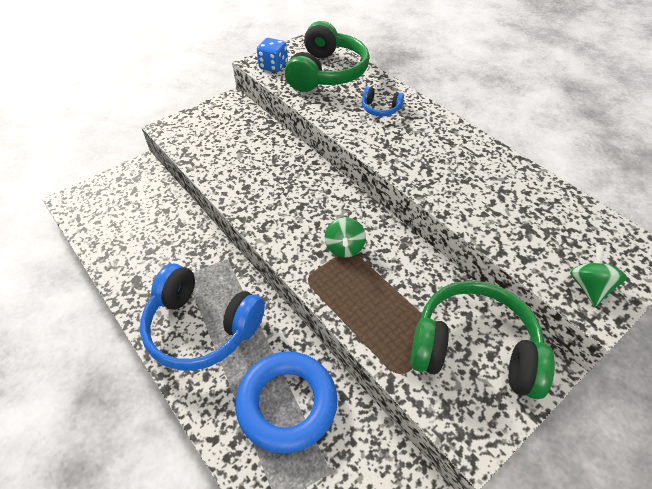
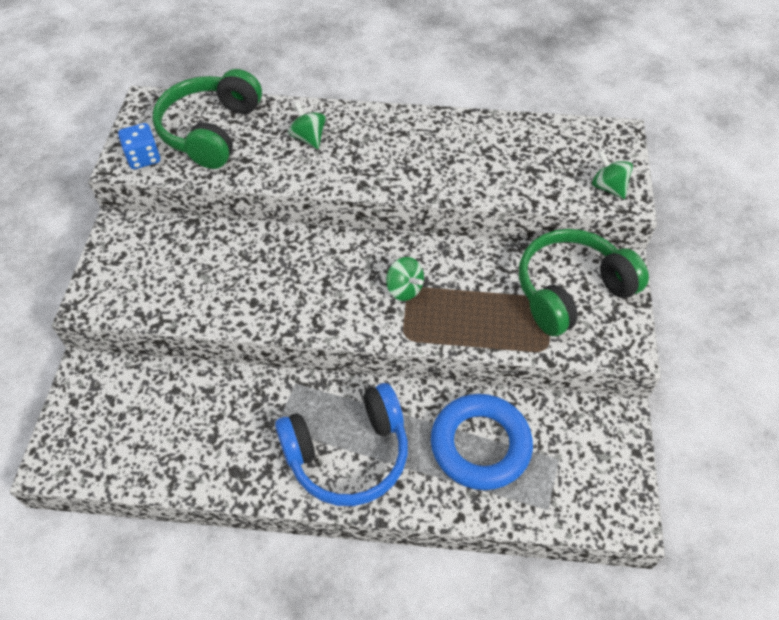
camera: 45 degrees left, 5 degrees up
(327, 73) = (211, 131): green headphones -> green headphones turned 135 degrees counterclockwise
(380, 109) = (308, 138): blue headphones -> green spinning top

